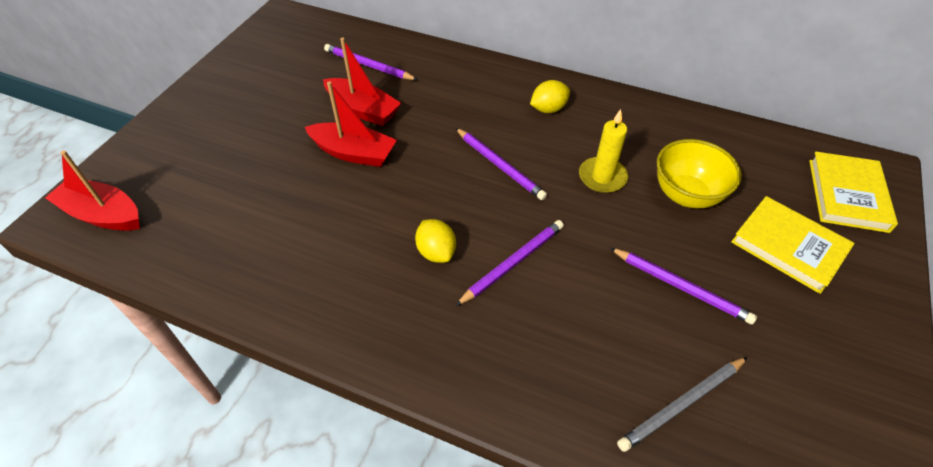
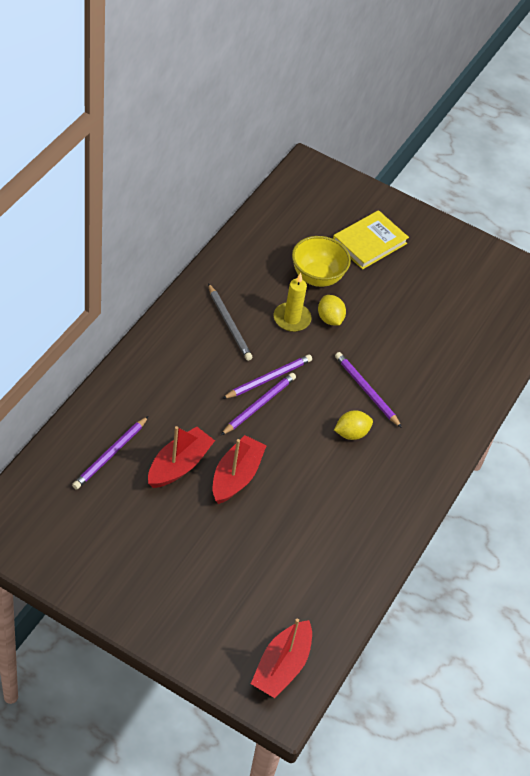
camera: 90 degrees left, 0 degrees up
(548, 109) = (206, 331): yellow lemon -> yellow lemon (330, 319)
(681, 286) = (395, 307): purple pencil -> purple pencil (259, 405)
(682, 404) = (474, 334): grey pencil -> grey pencil (229, 324)
(847, 195) = (329, 194): yellow book -> none

